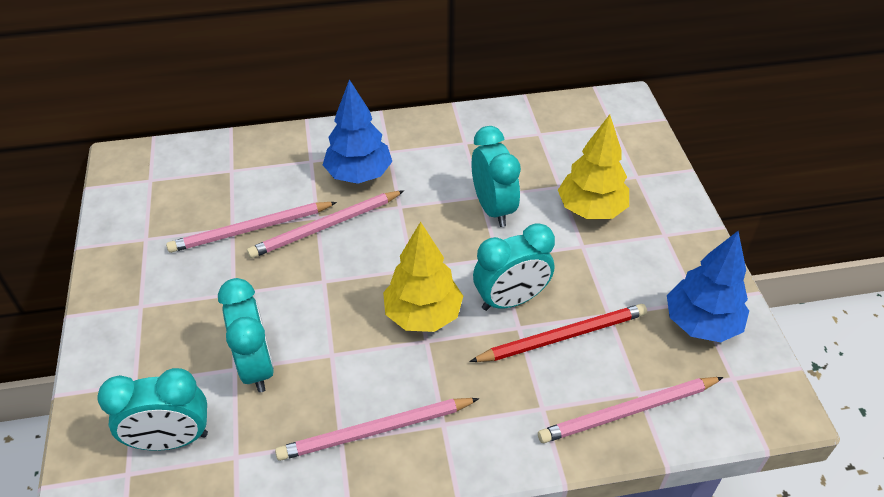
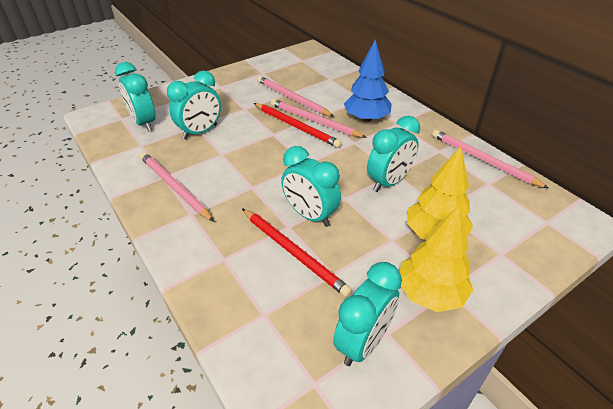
camera: 65 degrees right, 5 degrees down
(325, 250) = (296, 126): none -> red pencil
(423, 315) = (271, 179): yellow tree -> yellow tree (430, 293)
(628, 412) = (241, 311): pink pencil -> pink pencil (483, 160)
(701, 323) = (363, 342): blue tree -> turquoise clock

